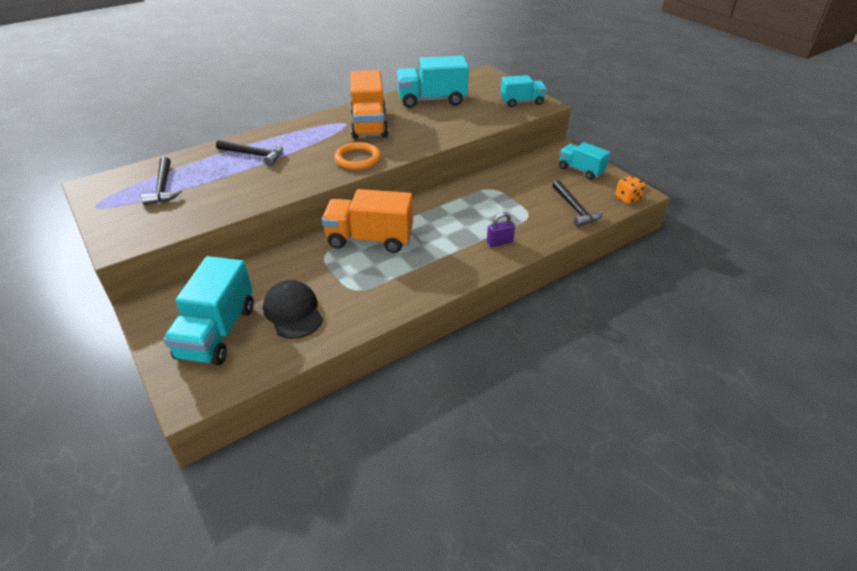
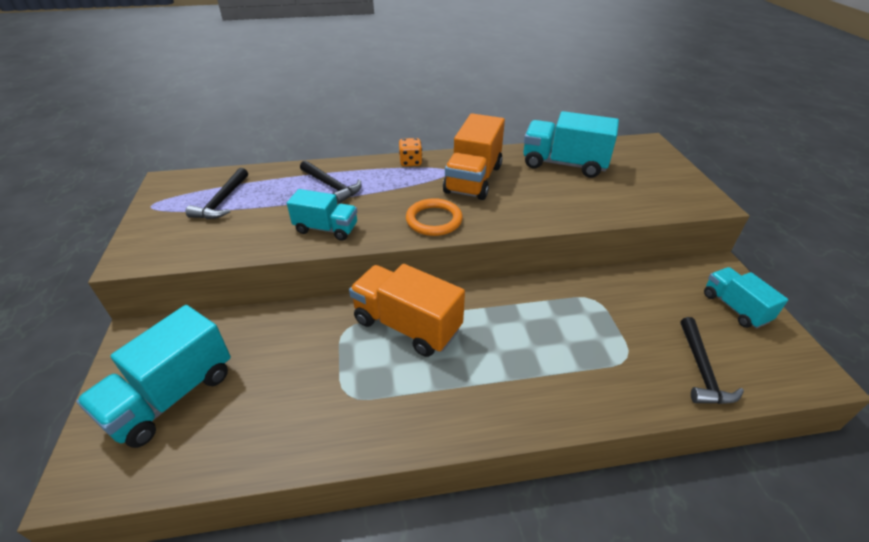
camera: 25 degrees right, 0 degrees up
(293, 312) = (262, 400): black cap -> none
(499, 242) = (566, 388): purple padlock -> none
(522, 102) = (680, 192): turquoise truck -> turquoise truck (326, 229)
(627, 198) = (795, 378): orange dice -> orange dice (410, 162)

